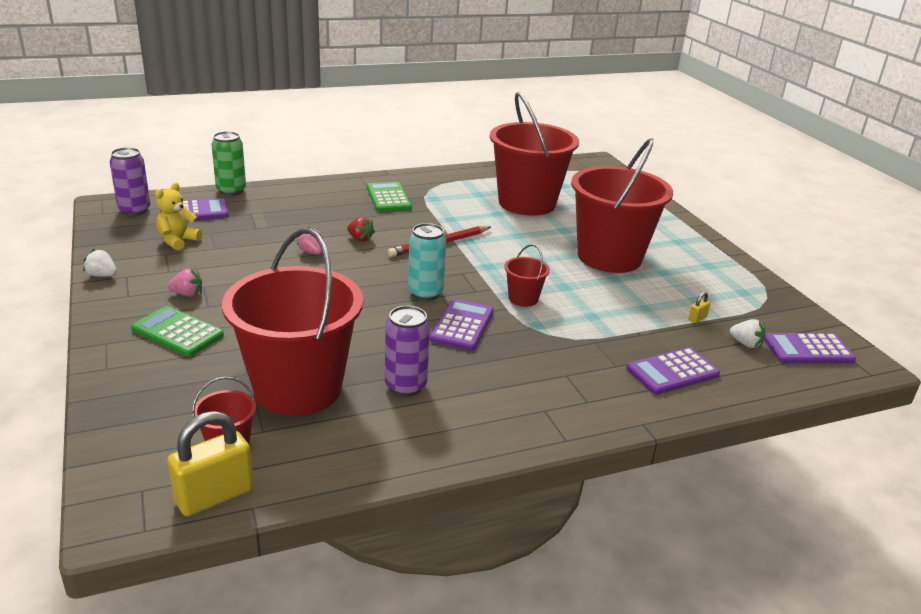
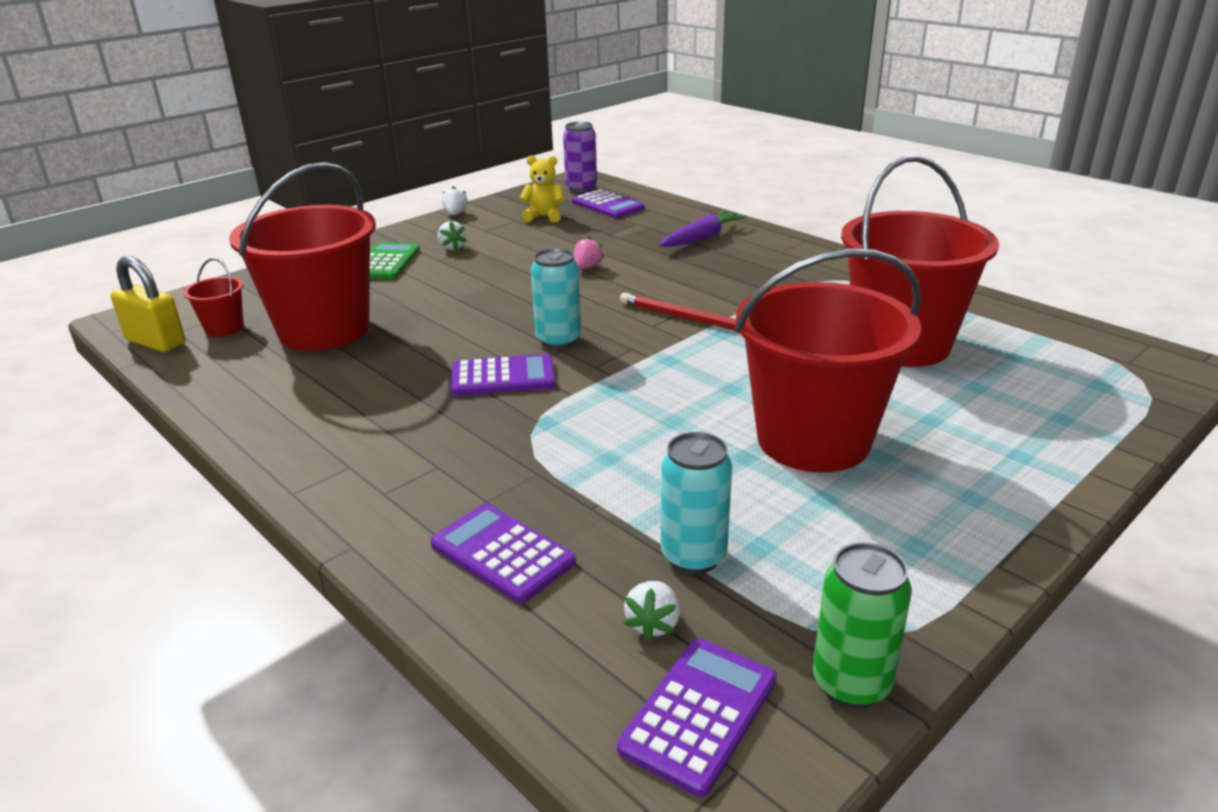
camera: 70 degrees right, 0 degrees up
(187, 294) = (452, 247): pink strawberry -> white strawberry
(231, 191) = (673, 204): green can -> green can (851, 683)
(313, 202) = (702, 238): none -> purple carrot
(360, 239) = (646, 279): red strawberry -> none
(388, 198) = (772, 266): green calculator -> none
(405, 386) = (355, 376): purple can -> none
(523, 298) = (606, 399): red bucket -> none
(697, 318) = (693, 556): yellow padlock -> turquoise can
(808, 350) = (699, 714): purple calculator -> purple calculator turned 60 degrees clockwise

